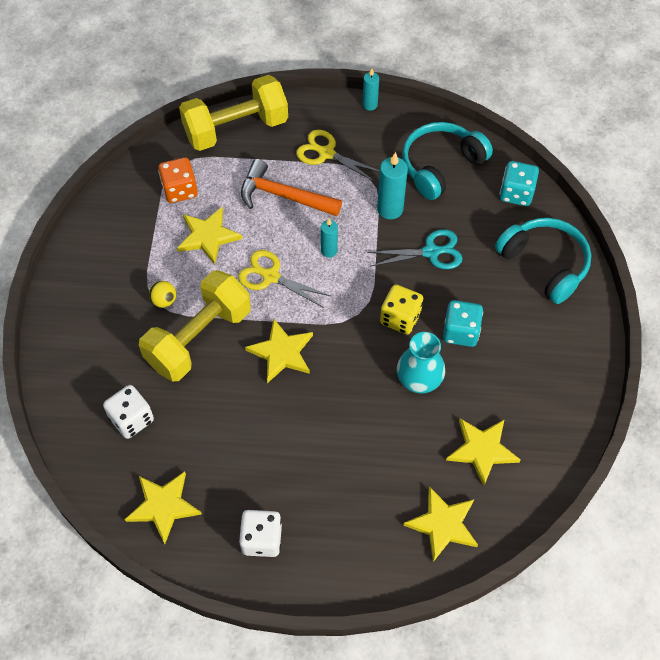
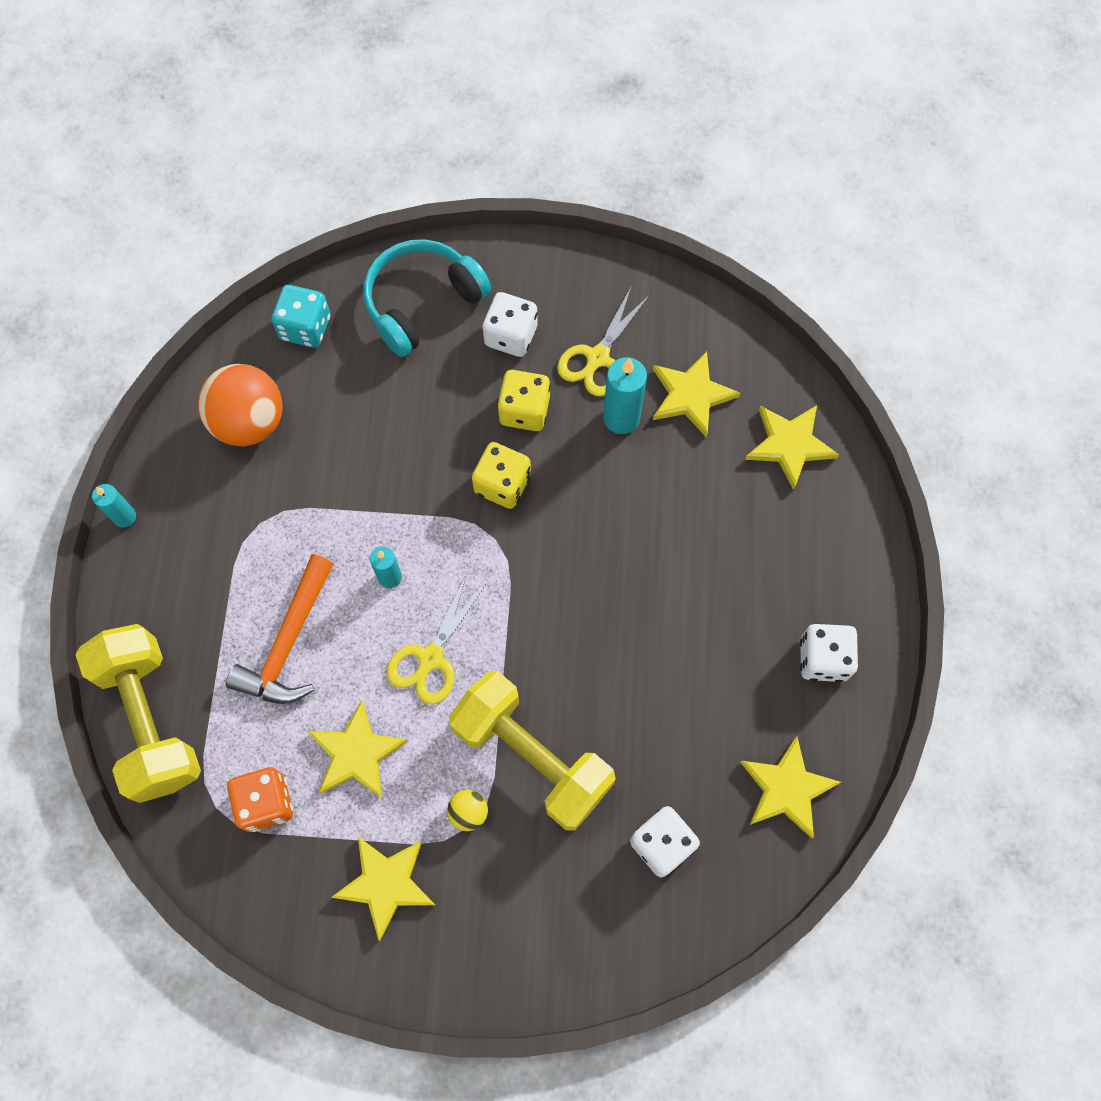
camera: 90 degrees left, 10 degrees up
(281, 352) = (555, 640): yellow star -> yellow star (385, 884)
(326, 153) = (213, 581): yellow scissors -> yellow scissors (597, 358)
(390, 209) = (322, 492): turquoise candle -> turquoise candle (621, 418)
(419, 378) = (592, 464): turquoise vase -> none
(431, 252) = (397, 440): turquoise scissors -> none
(440, 165) = (249, 422): turquoise headphones -> orange ball
(460, 332) = (524, 410): turquoise dice -> yellow dice
(523, 322) = (511, 336): none -> white dice

